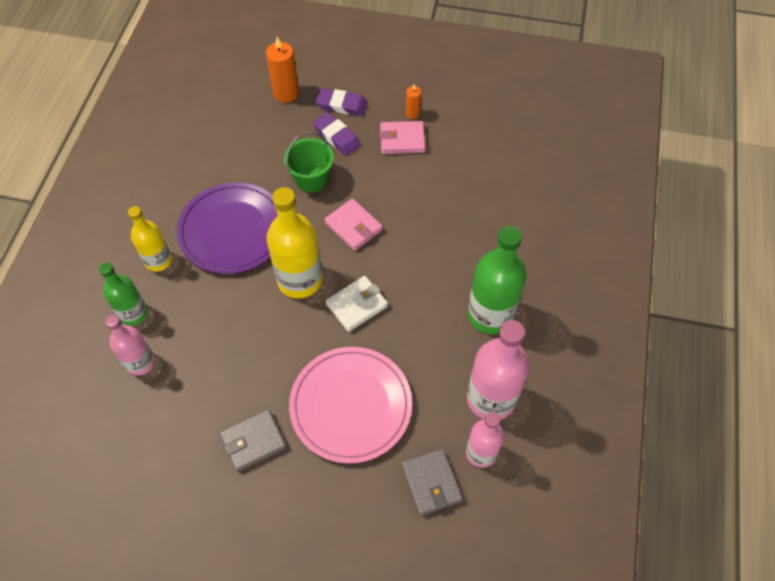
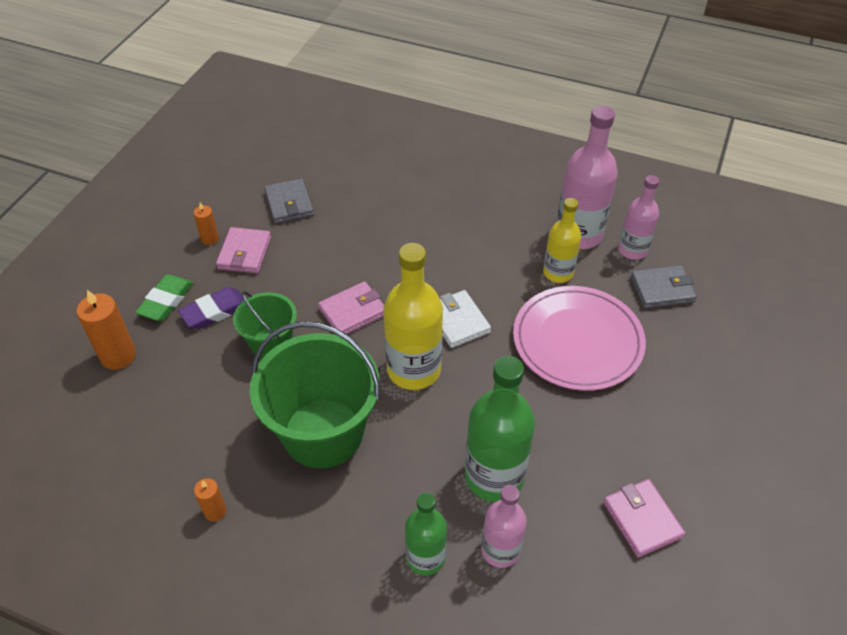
camera: 80 degrees left, 10 degrees down
(158, 261) = (348, 523): yellow bottle -> yellow bottle (558, 272)
(164, 182) = (215, 511): none -> orange candle
(170, 466) = (642, 519): none -> pink wallet
(232, 230) = (323, 433): purple plate -> green bucket
(253, 441) = (614, 432): grey wallet -> grey wallet (289, 204)
(342, 105) = (166, 301): purple eraser -> green eraser
(490, 315) = (488, 219): green bottle -> green bottle (494, 476)

